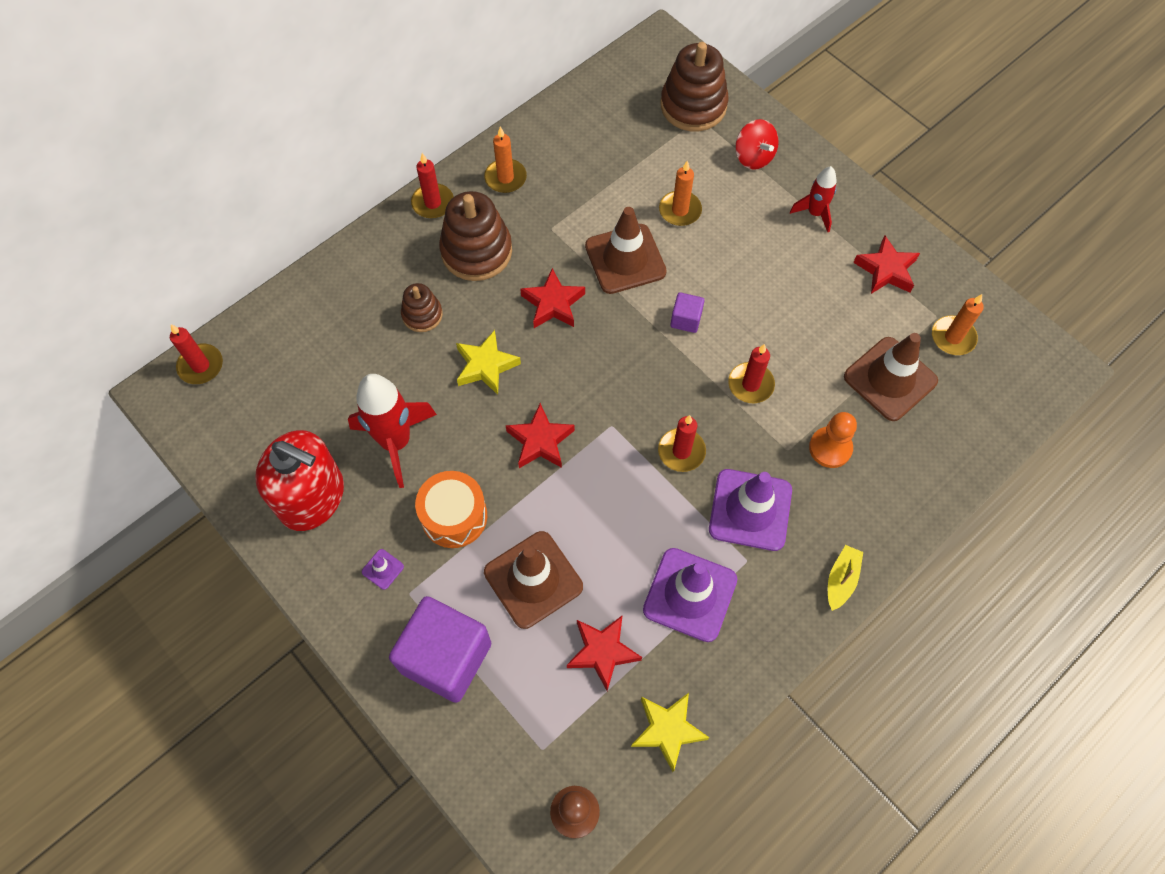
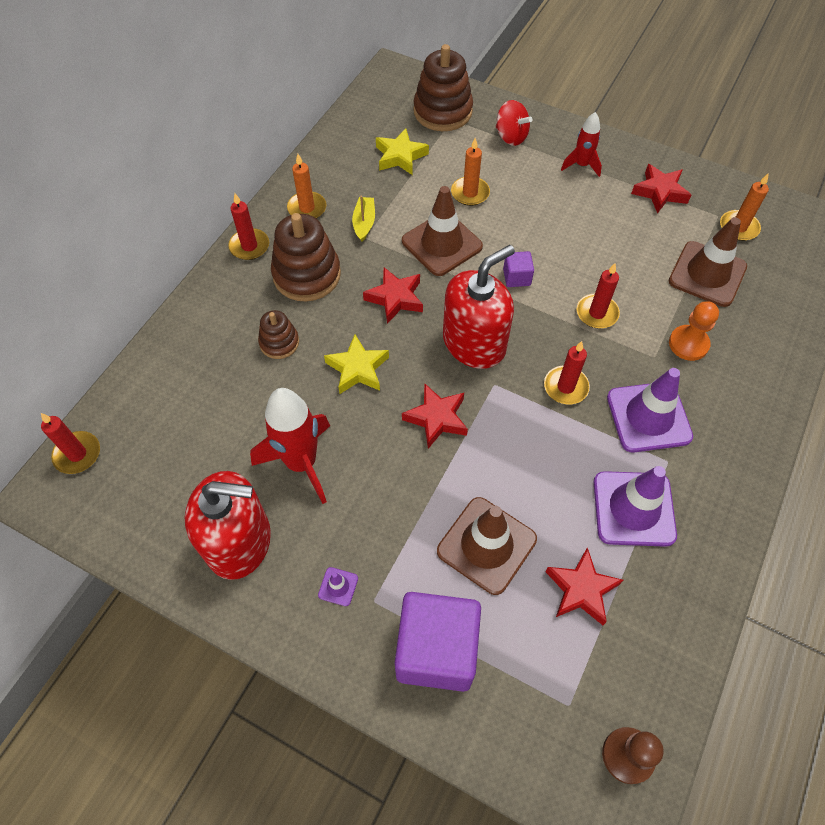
camera: 20 degrees left, 5 degrees down
(454, 516) = (386, 512): orange drum -> none
(611, 376) = (474, 343): none -> red soap dispenser
(668, 730) = (675, 640): yellow star -> yellow star (400, 156)
(841, 579) = (754, 450): yellow boat -> yellow boat (364, 223)

